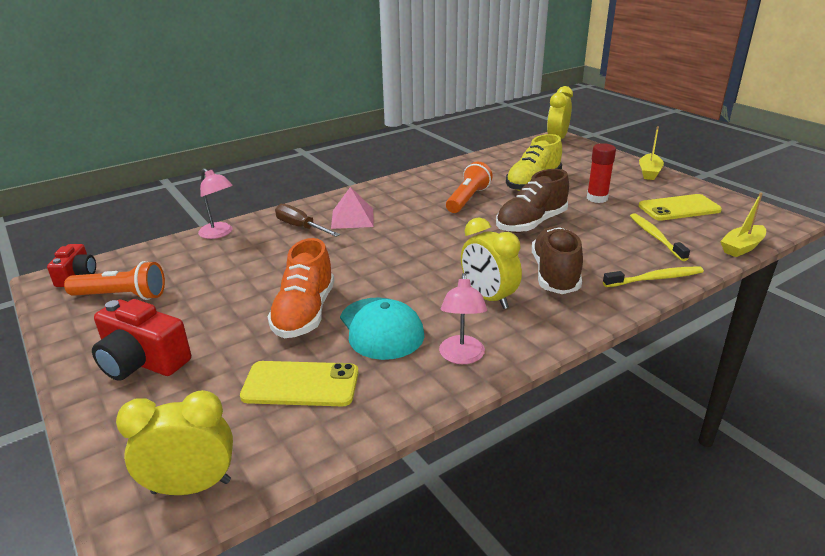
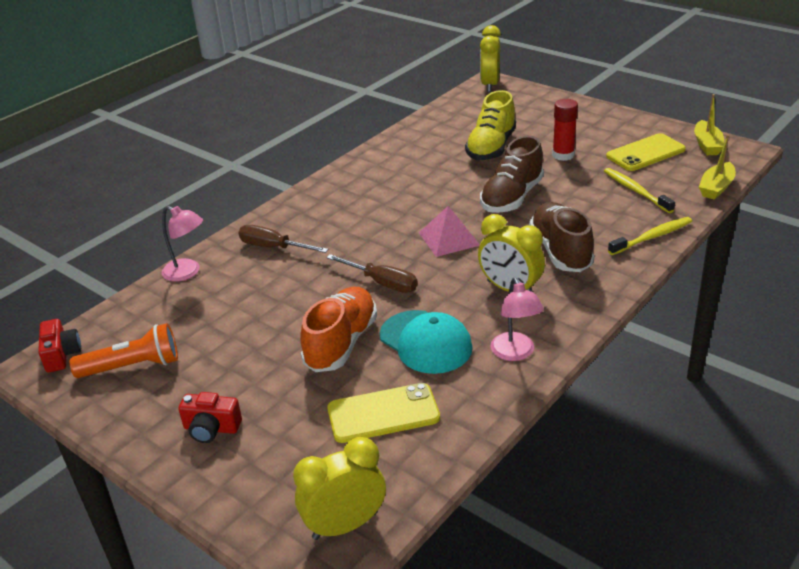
camera: 15 degrees left, 5 degrees up
(142, 361) = (211, 428): red camera -> red camera, size x0.62
(304, 313) = (341, 343): orange shoe -> orange shoe turned 150 degrees counterclockwise
(352, 218) = (323, 225): pink pyramid -> pink pyramid (449, 238)
(373, 271) = (382, 283): none -> brown screwdriver
(468, 199) = (433, 179): orange flashlight -> none
(649, 172) = (601, 113): yellow boat -> yellow boat (707, 145)

